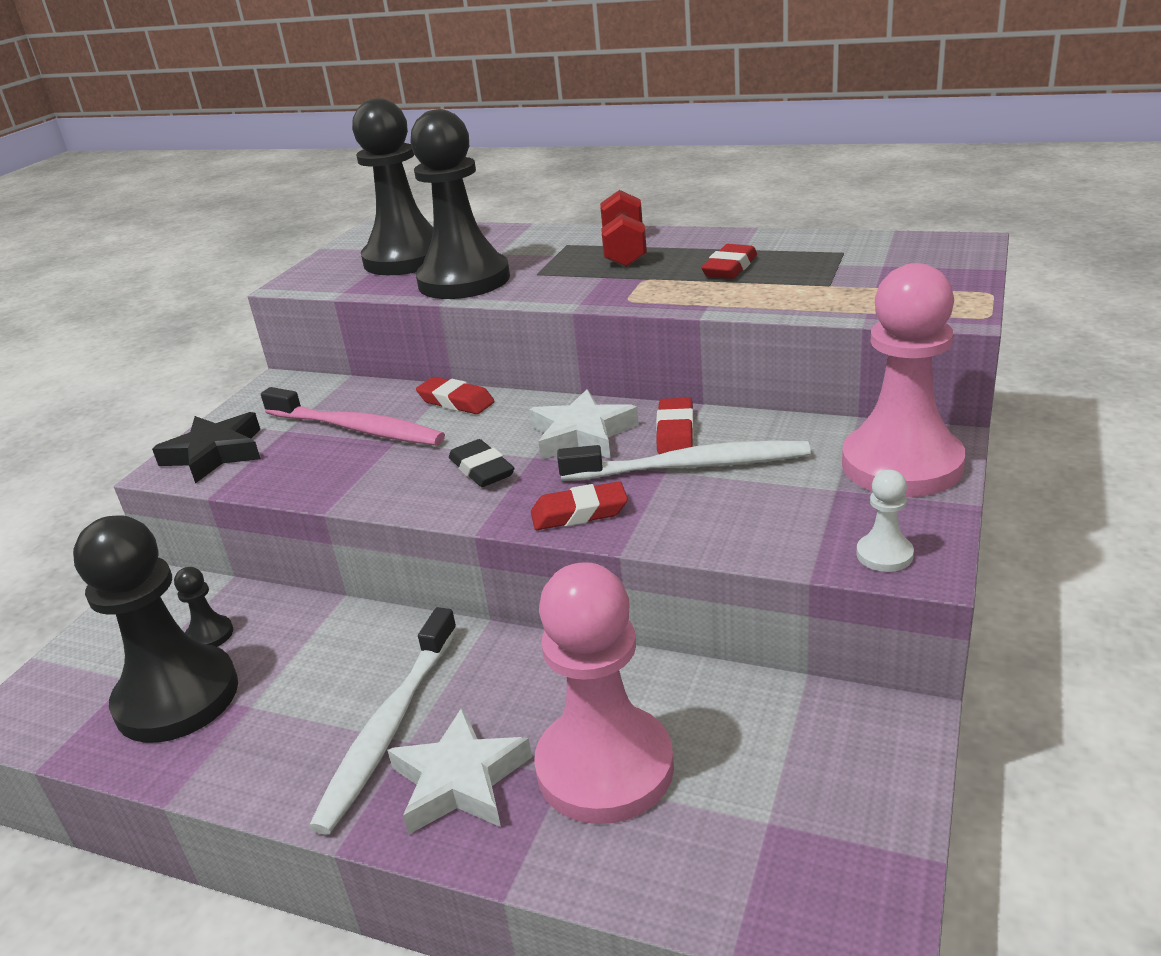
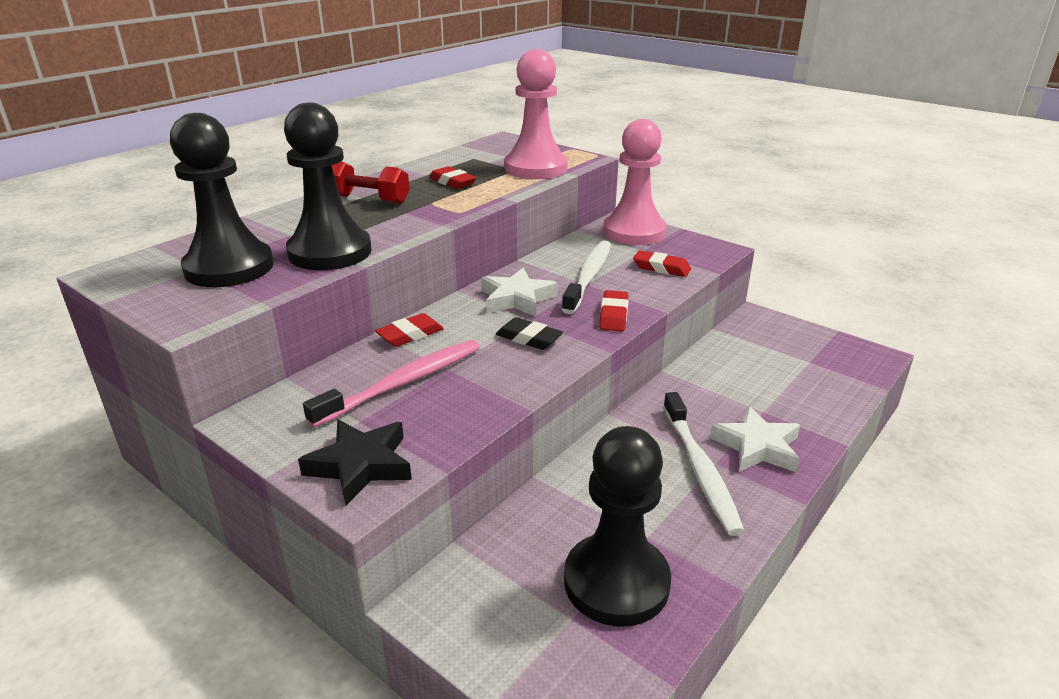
camera: 75 degrees left, 0 degrees up
(210, 635) = (538, 559): black pawn -> none
(389, 728) = (700, 469): white toothbrush -> white toothbrush turned 45 degrees clockwise
(481, 469) = (529, 338): black eraser -> black eraser turned 45 degrees clockwise
(605, 767) = (761, 397): pink pawn -> pink pawn (535, 168)
(675, 432) = (545, 273): red eraser -> red eraser (661, 268)
(884, 555) = (708, 254): white pawn -> none

